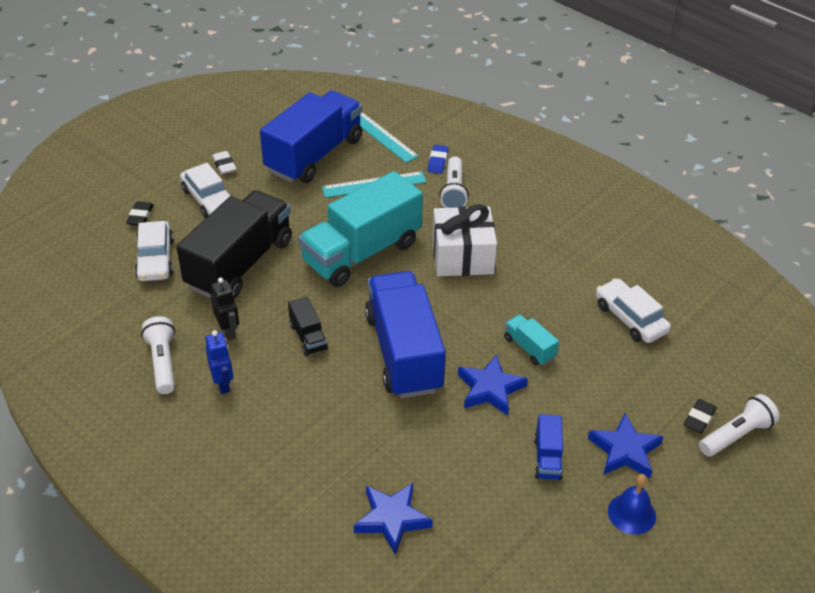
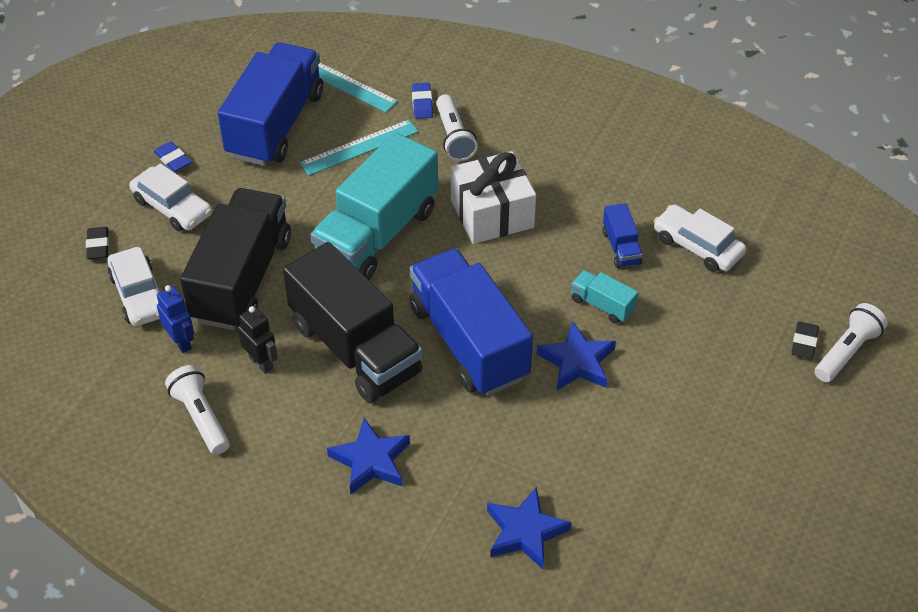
camera: 15 degrees left, 5 degrees up
(223, 384) = (280, 426): blue robot -> blue robot (181, 342)
(224, 165) = (173, 159): white eraser -> blue eraser
(308, 337) = (355, 349): black truck -> black truck, size x2.33
(547, 458) = (664, 424): blue truck -> blue truck (621, 247)
(625, 450) = (740, 396): blue star -> blue star (371, 461)
(631, 513) = (769, 463): blue bell -> none

